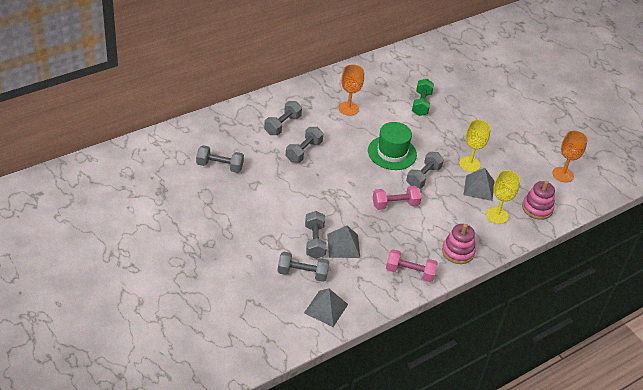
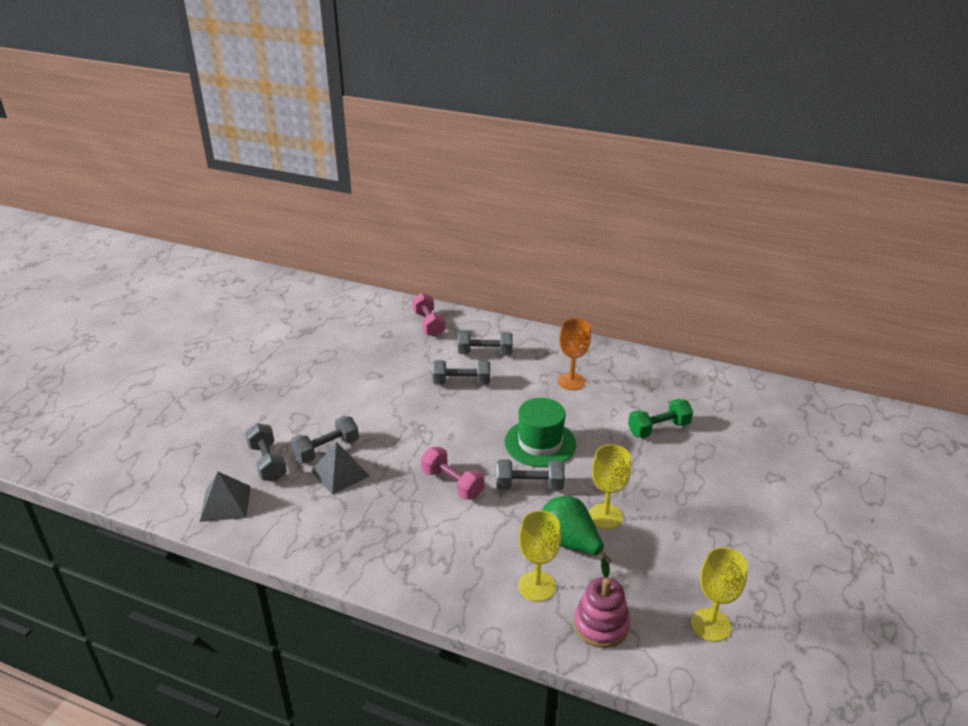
camera: 60 degrees right, 10 degrees down
(220, 166) = (377, 345): grey dumbbell -> none
(410, 272) = (344, 547): pink dumbbell -> pink dumbbell (428, 324)
(458, 252) = (424, 576): pink stacking toy -> none
(479, 187) = (570, 544): grey pyramid -> green pear
(563, 174) = (710, 625): orange goblet -> yellow goblet

